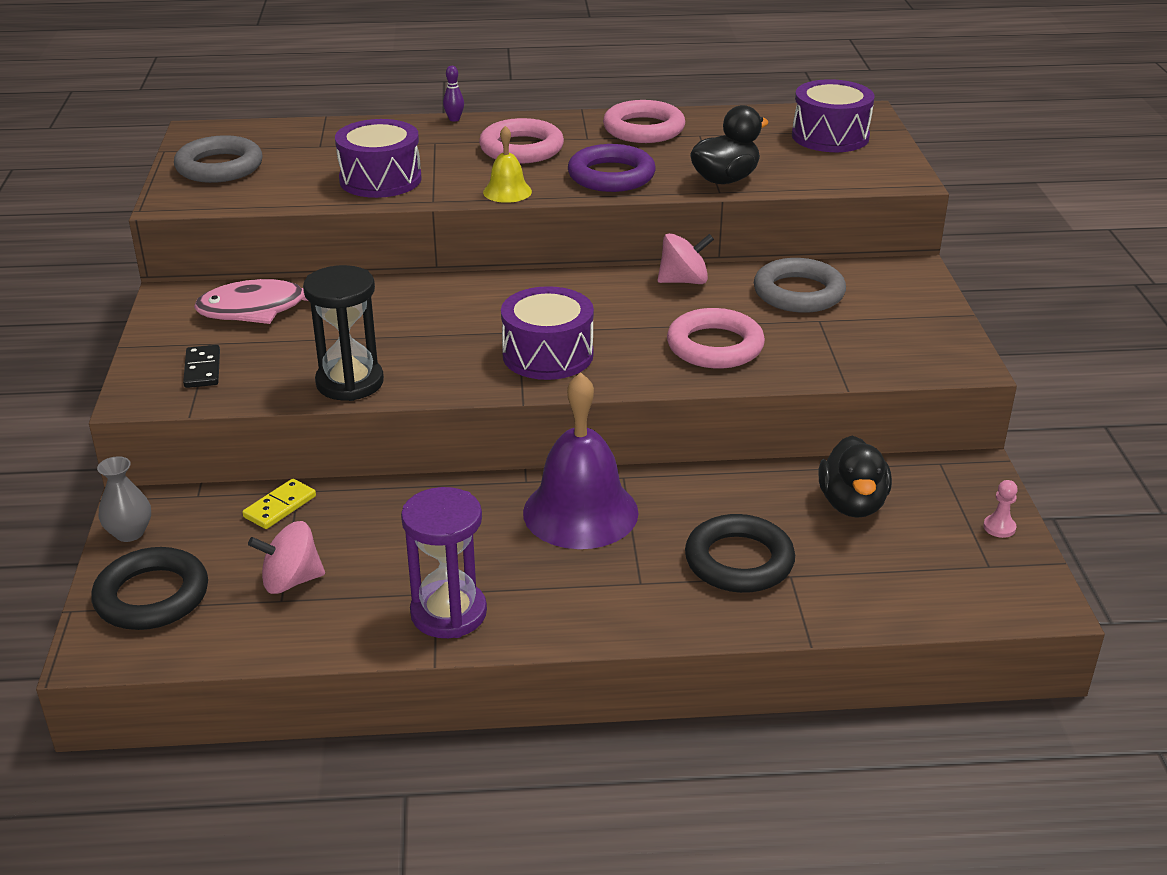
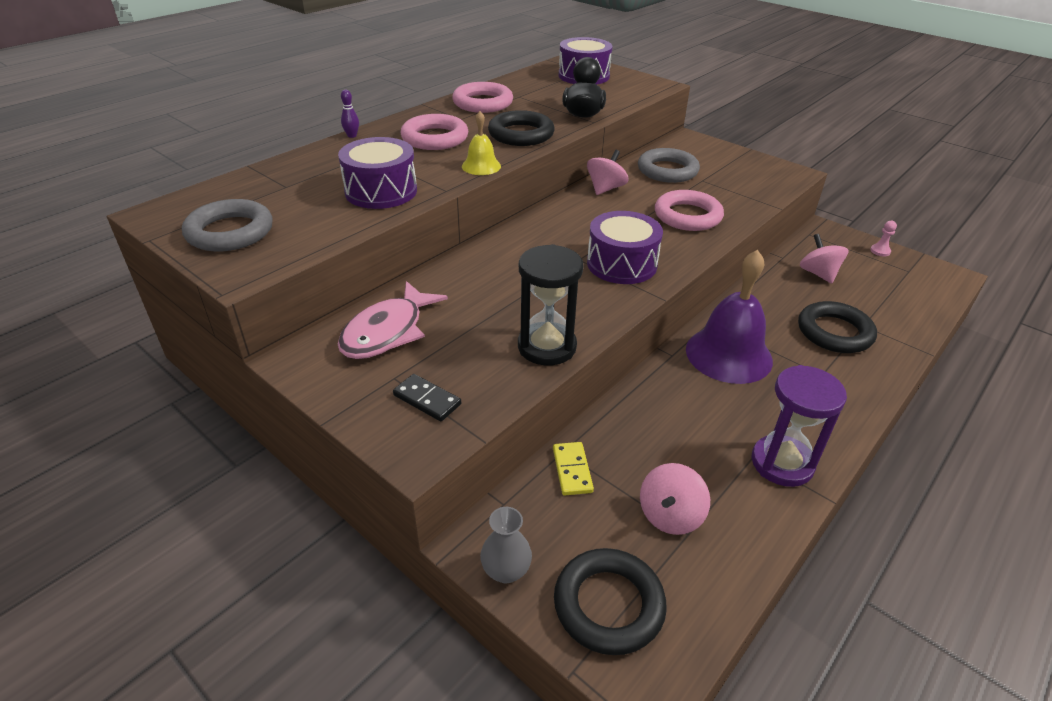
camera: 45 degrees left, 5 degrees up
(611, 176) = (521, 134): purple ring -> black ring
(852, 504) = (818, 274): black duck -> pink spinning top

